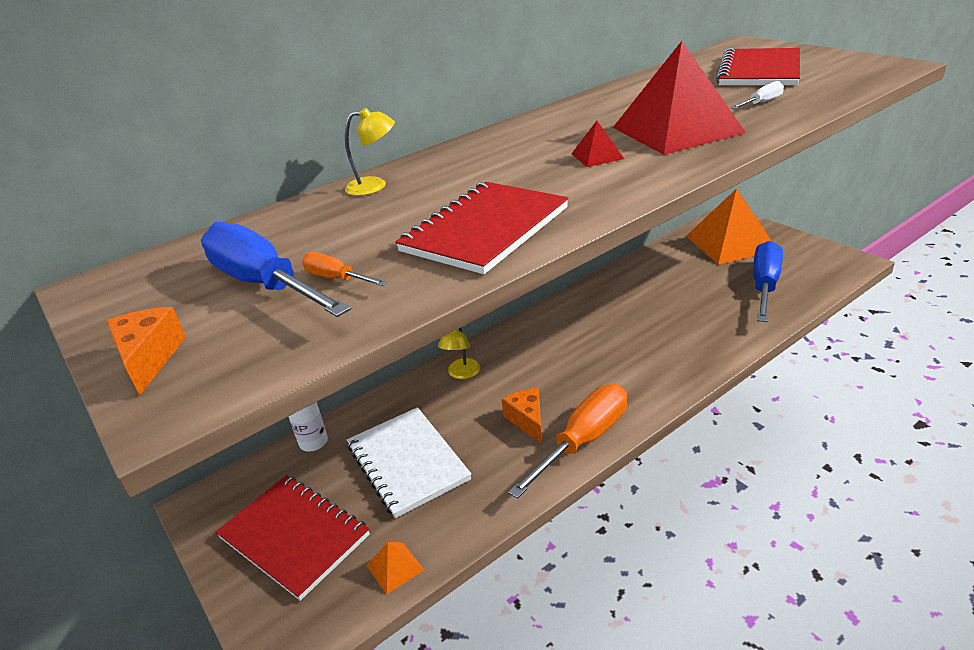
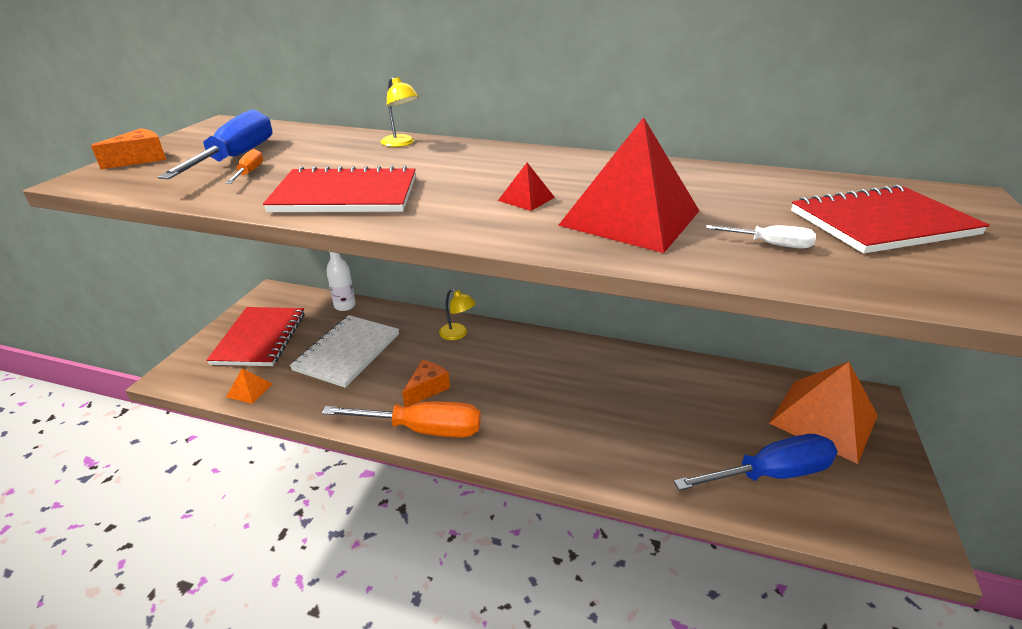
camera: 50 degrees right, 0 degrees up
(462, 374) = (458, 334): yellow lamp -> yellow lamp turned 120 degrees counterclockwise

